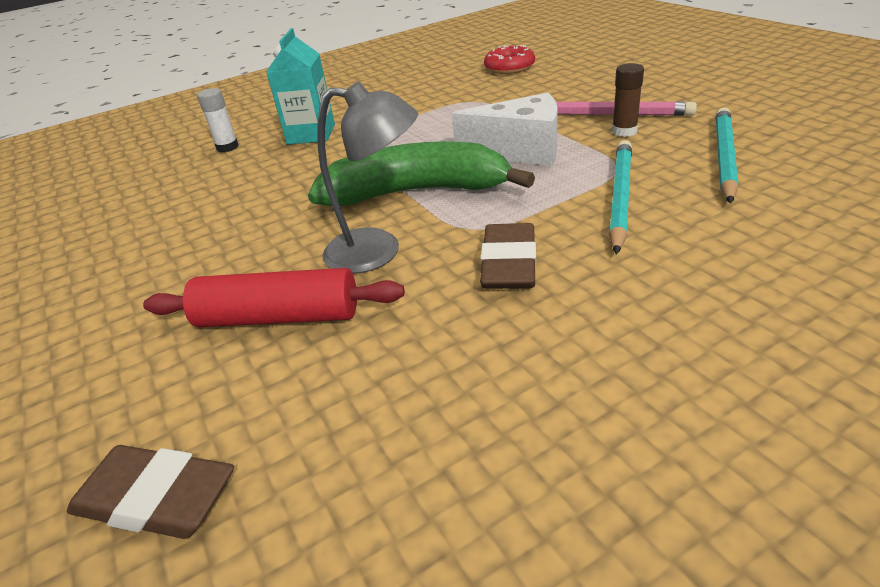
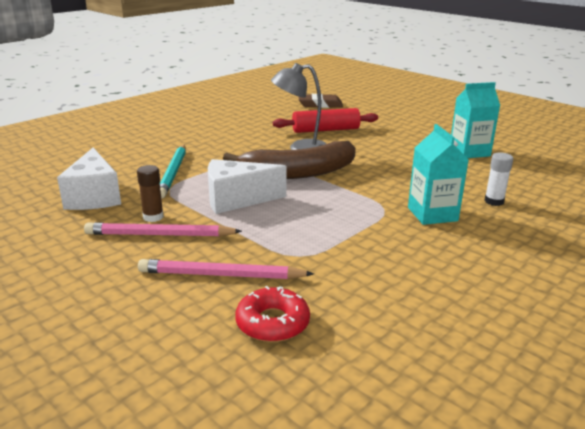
camera: 160 degrees right, 10 degrees down
(114, 229) = (469, 152): none -> turquoise carton
(417, 192) = (299, 173): green banana -> brown banana
(509, 263) = (233, 147): brown eraser -> none
(544, 88) = (221, 275): none -> pink pencil
(724, 157) = (94, 197): turquoise pencil -> white cheese

